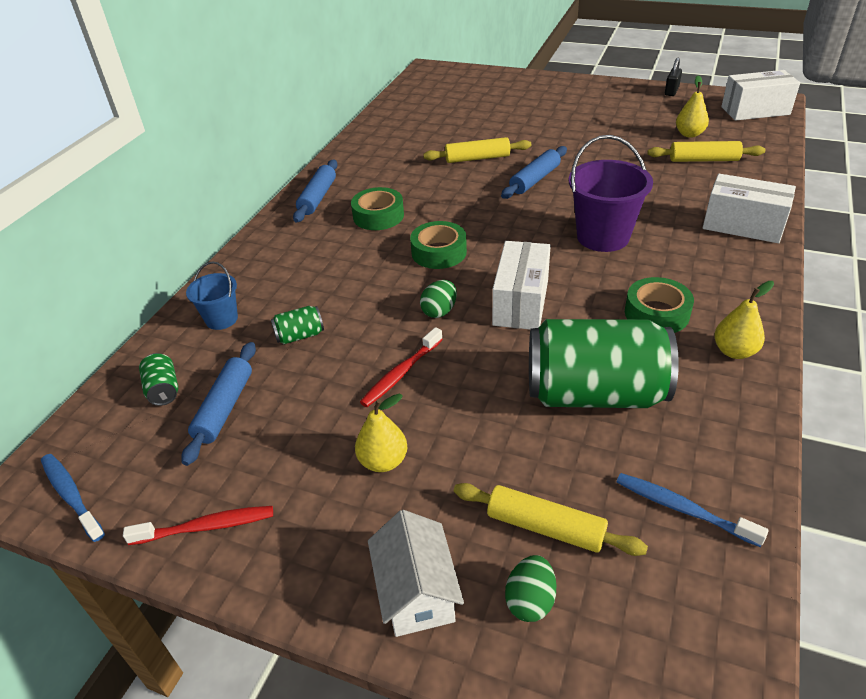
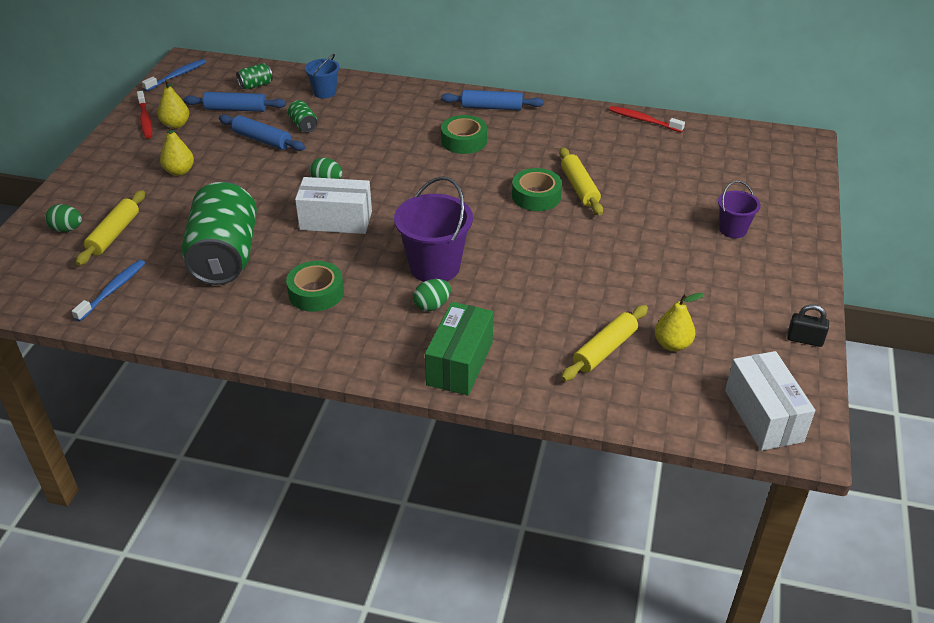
camera: 80 degrees right, 0 degrees up
(401, 373) = (259, 171): red toothbrush -> red toothbrush (644, 120)
(416, 592) = (84, 191): white house -> none
(439, 252) = (408, 176): green tape -> green tape (536, 196)
(535, 180) = (539, 225): blue rolling pin -> blue rolling pin (262, 140)
(544, 102) = (733, 230): none -> purple bucket
(664, 239) = (432, 306): none -> green egg
(703, 160) = (604, 350): yellow rolling pin -> yellow rolling pin turned 45 degrees clockwise
(734, 351) = (262, 332): yellow pear -> yellow pear (176, 125)
(743, 225) = (460, 363): white box -> green box

